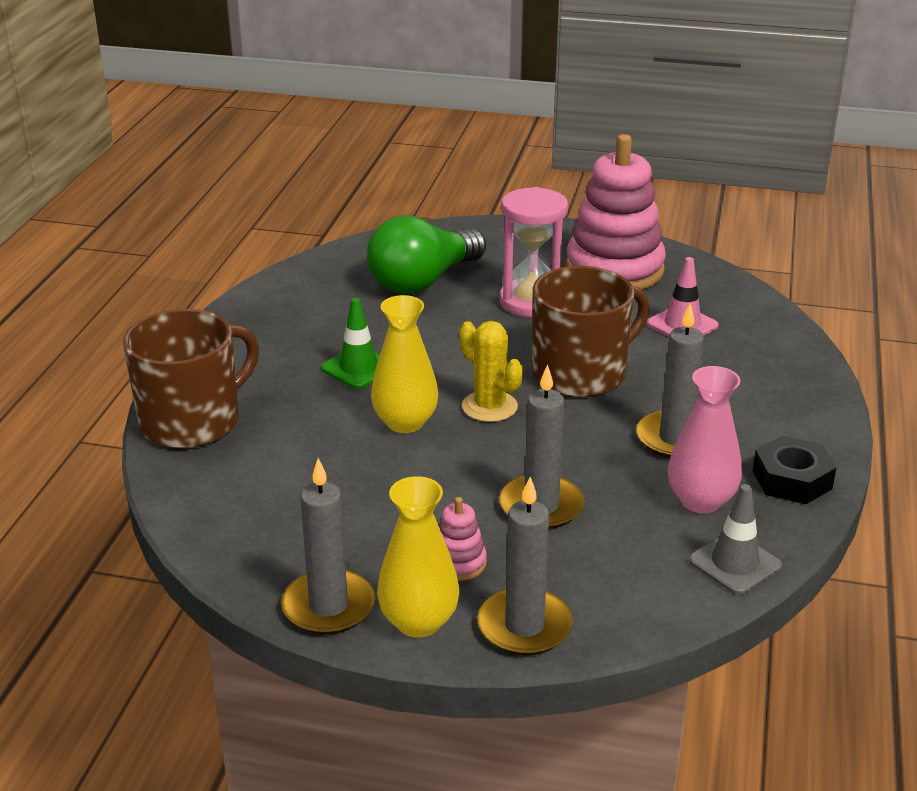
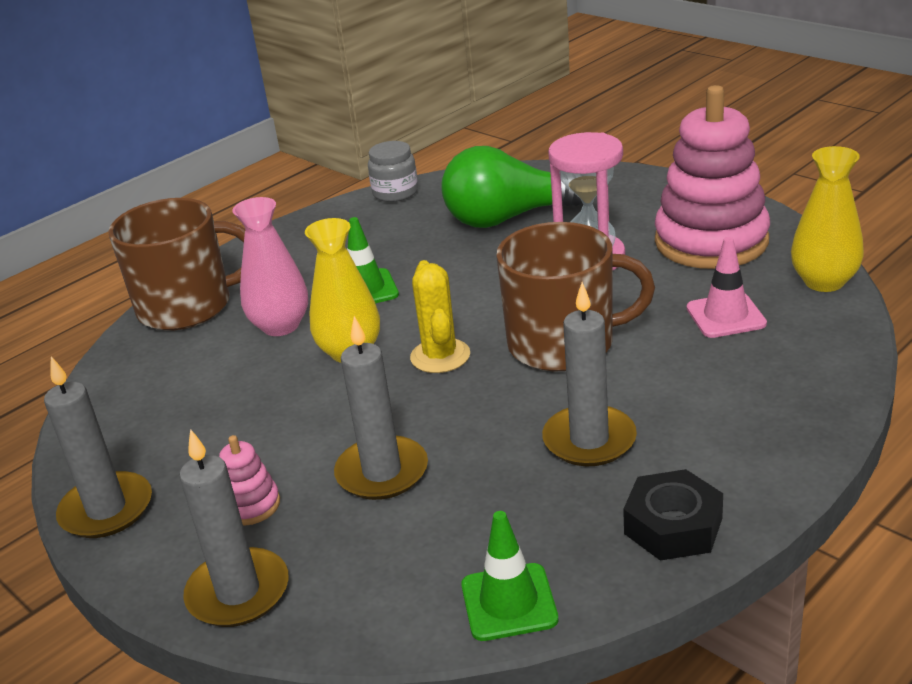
camera: 35 degrees right, 0 degrees up
(288, 277) = (395, 193): none -> grey jar
(418, 621) = (158, 552): yellow vase -> yellow vase (824, 282)
(700, 500) = (546, 517): pink vase -> pink vase (280, 326)
(734, 563) = (509, 602): grey traffic cone -> green traffic cone

